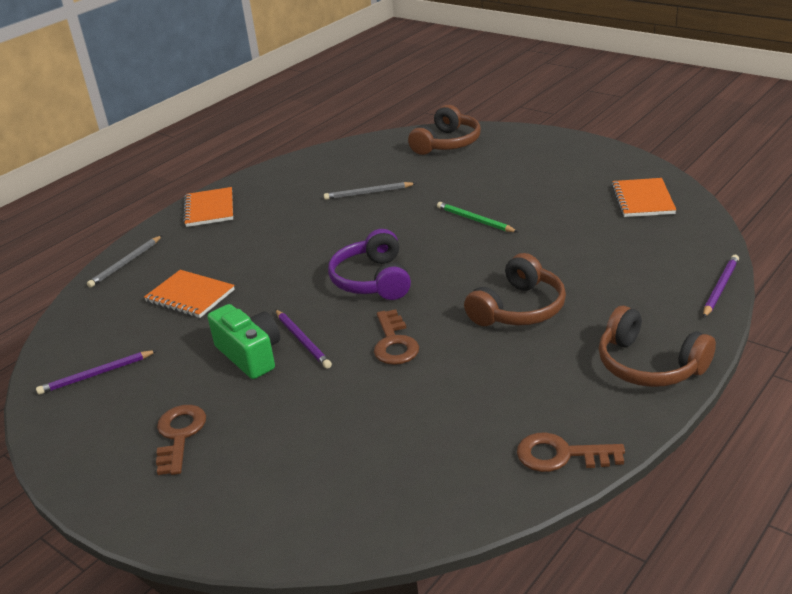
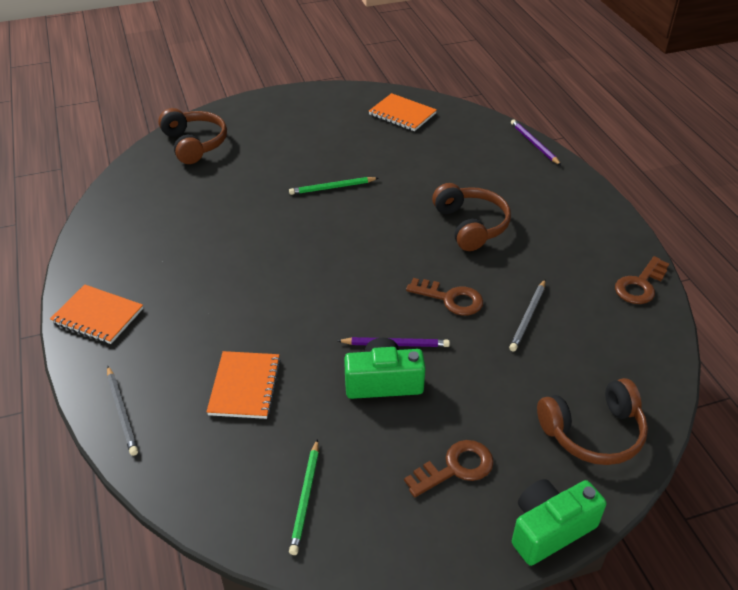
camera: 60 degrees left, 10 degrees up
(96, 374) = (305, 498): purple pencil -> green pencil
(143, 521) = (550, 529): none -> green camera
(179, 435) = (455, 468): brown key -> brown key turned 120 degrees clockwise
(190, 296) = (245, 386): orange notebook -> orange notebook turned 60 degrees counterclockwise
(368, 193) = (214, 216): grey pencil -> grey pencil (528, 317)
(373, 280) = (353, 272): purple headphones -> none
(649, 365) = (584, 209): brown headphones -> brown headphones (593, 432)

